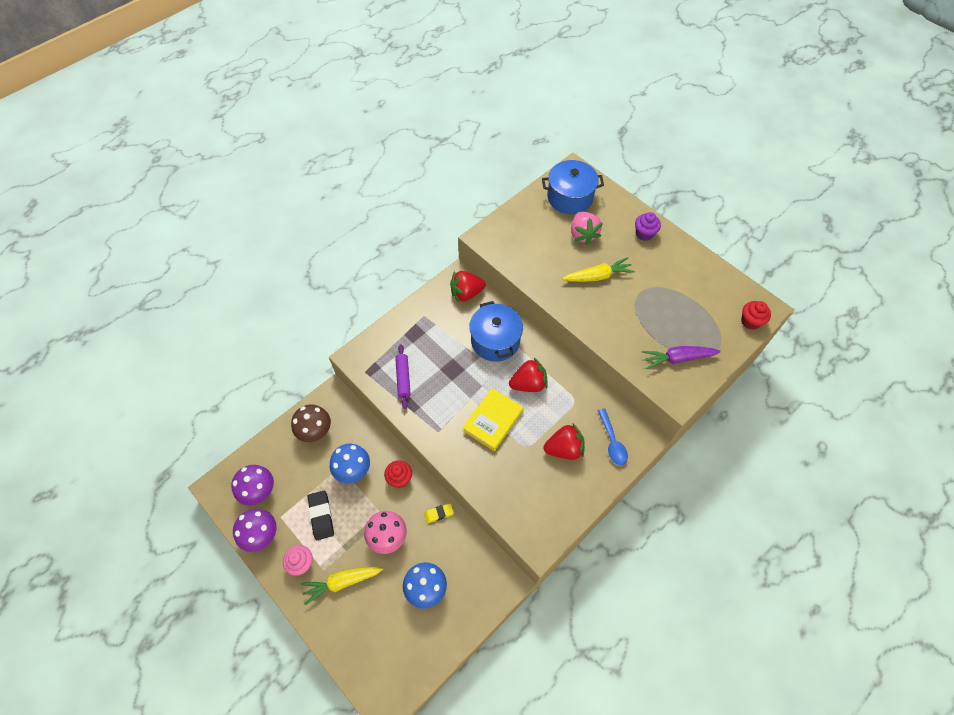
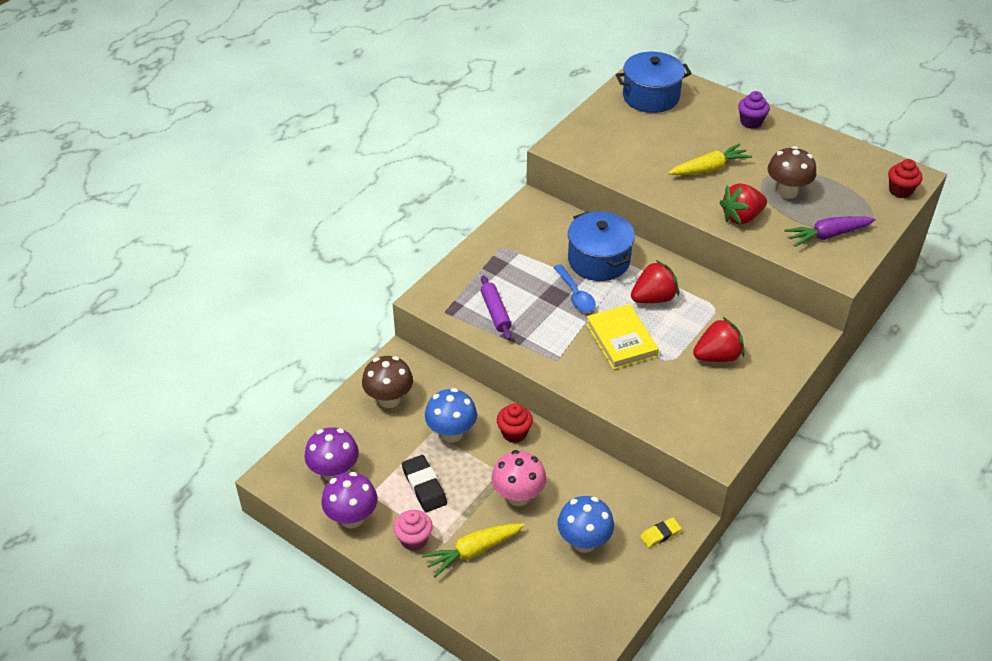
camera: 10 degrees left, 15 degrees down
(438, 513) = (575, 462): yellow eraser -> yellow eraser (660, 534)
(466, 293) = (547, 217): red strawberry -> red strawberry (741, 217)
(493, 421) = (621, 340): yellow book -> yellow book turned 45 degrees counterclockwise
(583, 234) = (678, 131): pink strawberry -> none
(612, 442) = (773, 342): blue spoon -> blue spoon (575, 295)
(655, 309) = (787, 192): none -> brown mushroom

